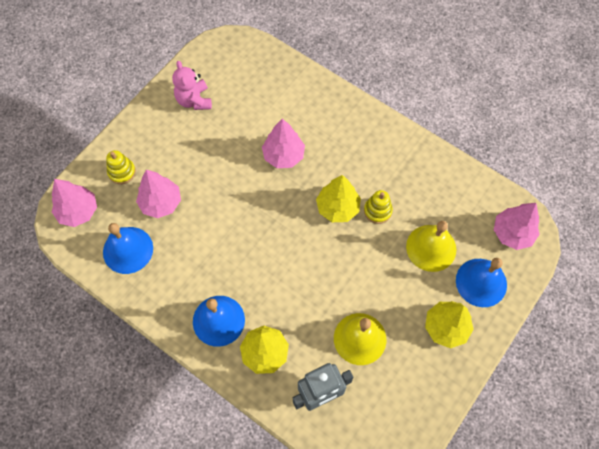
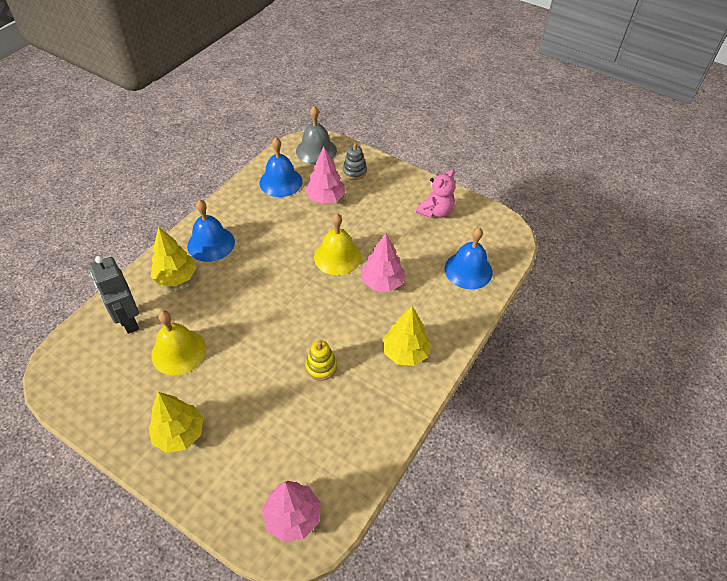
camera: 85 degrees right, 15 degrees down
(78, 211) = (316, 150): pink tree -> grey bell
(122, 172) = (354, 172): yellow stacking toy -> grey stacking toy
(194, 100) = (435, 212): pink teddy bear -> pink teddy bear turned 150 degrees clockwise
(338, 208) = (324, 330): yellow tree -> yellow tree (405, 352)
(431, 248) = (275, 420): yellow bell -> yellow bell (337, 257)
(481, 282) = (229, 474): blue bell -> blue bell (468, 270)

